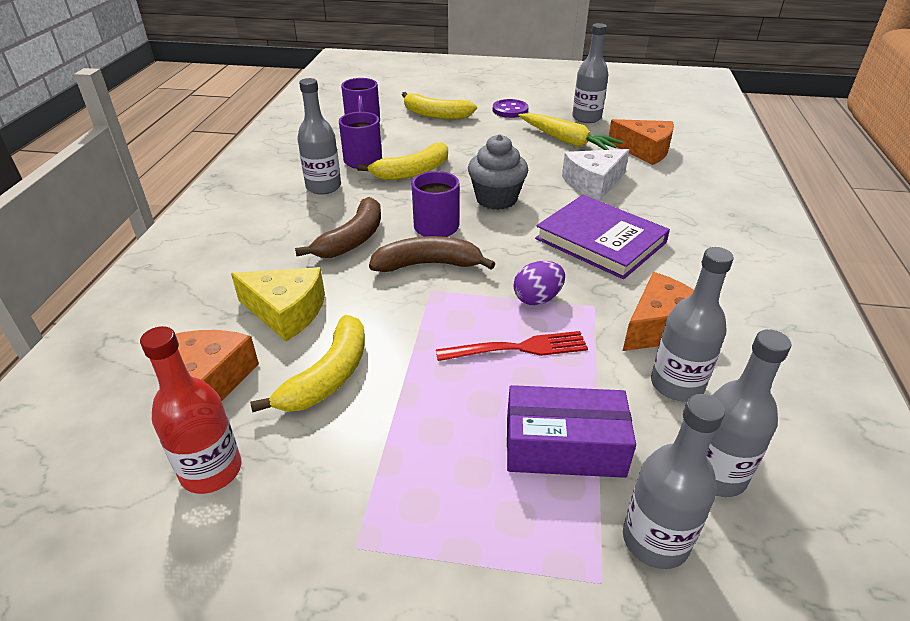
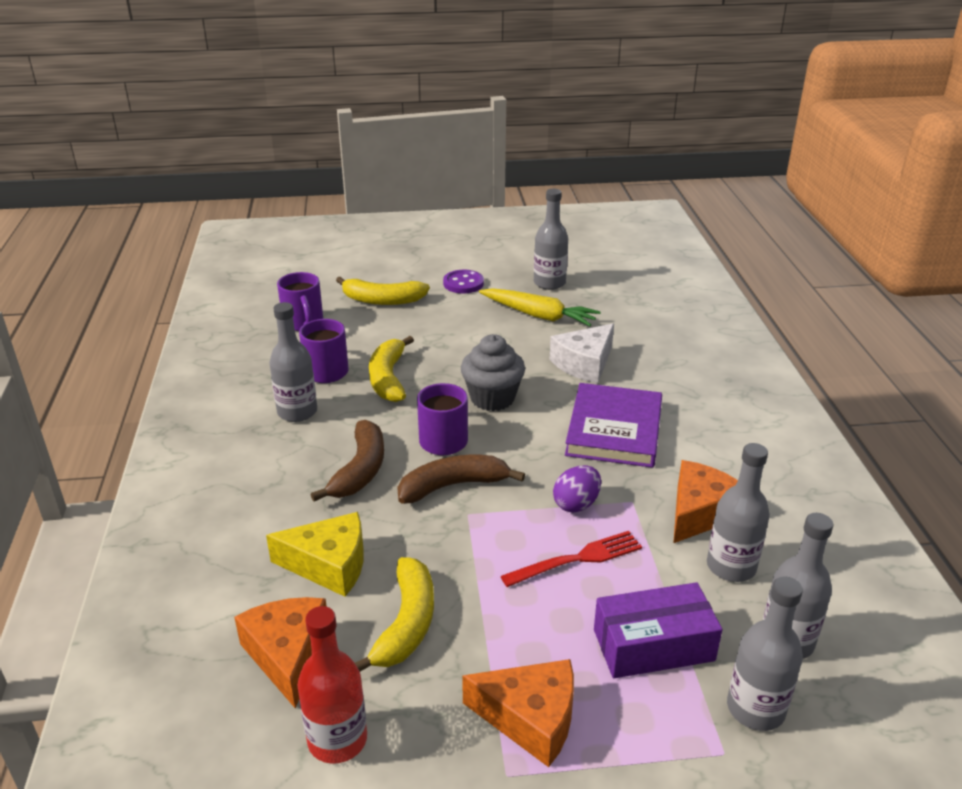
camera: 15 degrees left, 5 degrees down
(412, 172) = (388, 378): yellow banana -> yellow banana turned 135 degrees clockwise
(600, 241) = (614, 430): purple book -> purple book turned 75 degrees clockwise
(644, 150) = (623, 316): orange cheese -> orange cheese (530, 719)

